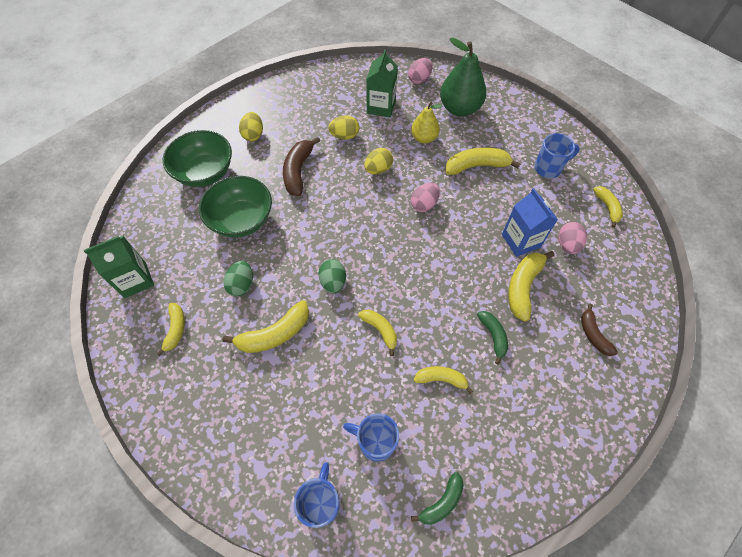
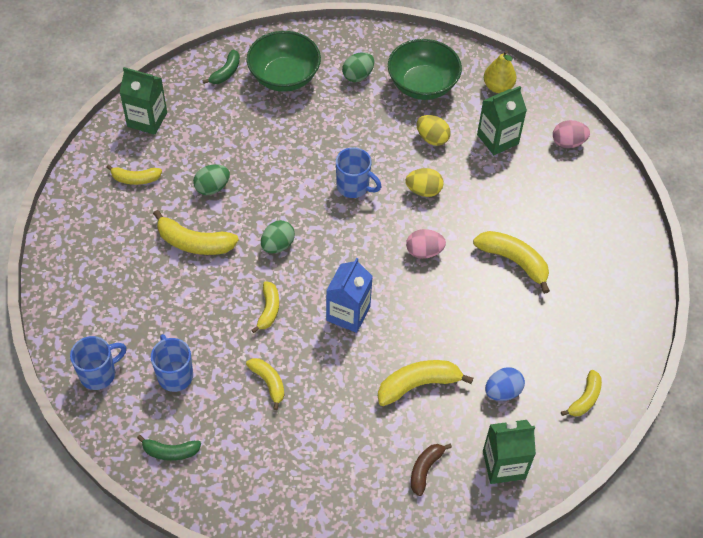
camera: 45 degrees right, 5 degrees down
(176, 329) = (135, 179): yellow banana -> yellow banana turned 45 degrees clockwise
(242, 220) = (268, 139): green bowl -> green bowl (422, 85)
(253, 135) = (358, 76): yellow egg -> green egg
(298, 171) = (356, 137): brown banana -> none
(424, 138) = (499, 198): yellow pear -> yellow pear (498, 87)
(459, 108) = (569, 200): green pear -> none
(493, 336) = (345, 394): green banana -> green banana (226, 72)
(521, 241) = (466, 352): blue carton -> blue carton (348, 313)
(548, 168) = (579, 320): blue mug -> blue mug (354, 187)
(567, 245) = (502, 391): pink egg -> blue egg
(623, 286) = (504, 464): none -> green carton

